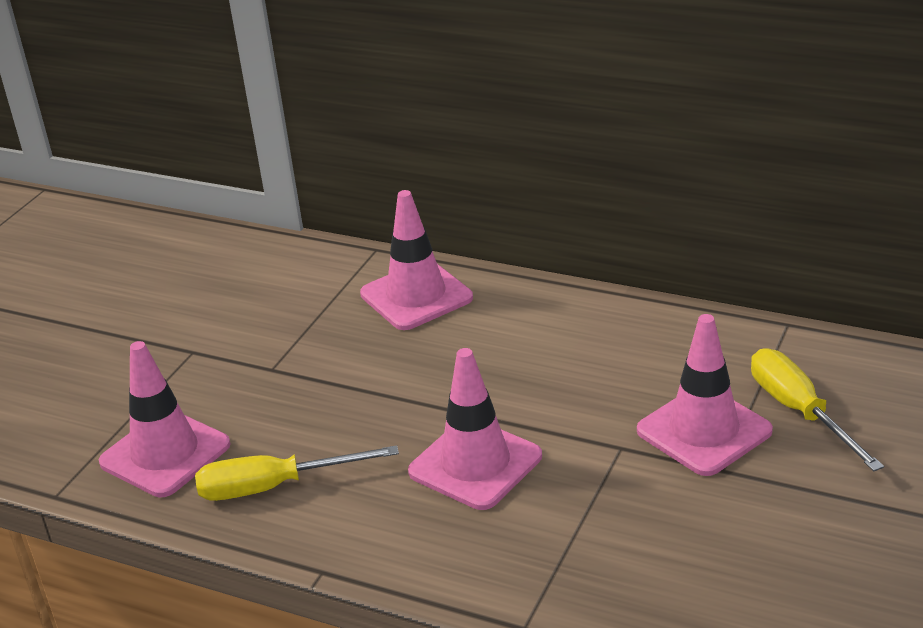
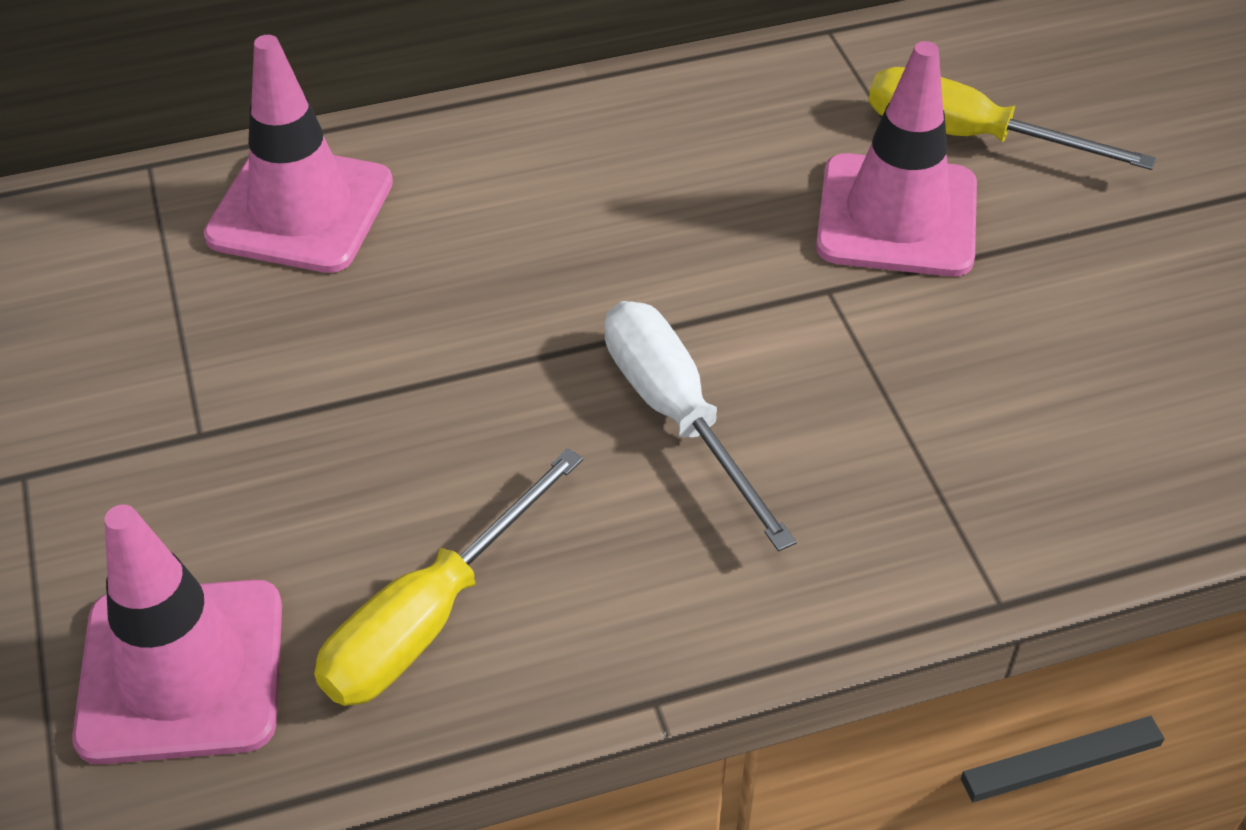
camera: 45 degrees left, 15 degrees up
(475, 464) = (677, 415): pink traffic cone -> white screwdriver

